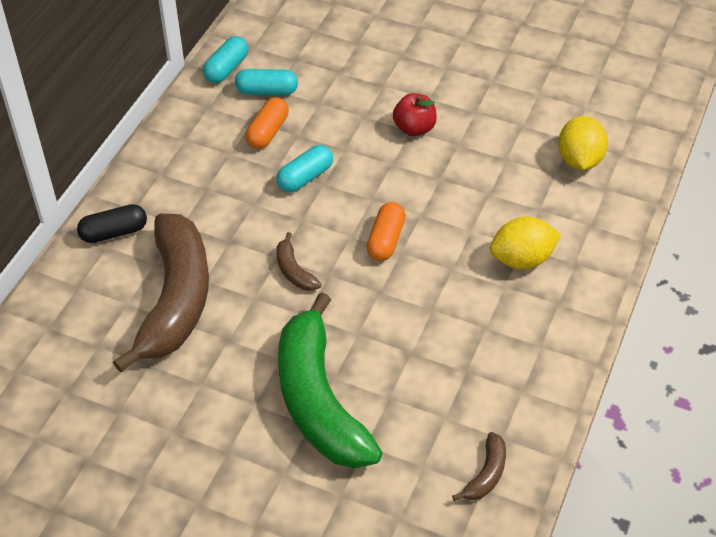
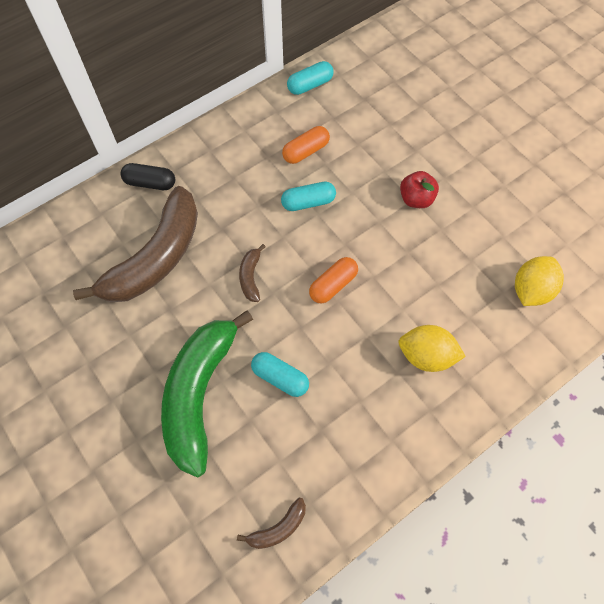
camera: 30 degrees right, 15 degrees up
(267, 91) = (327, 117): turquoise capsule -> turquoise capsule (280, 378)

